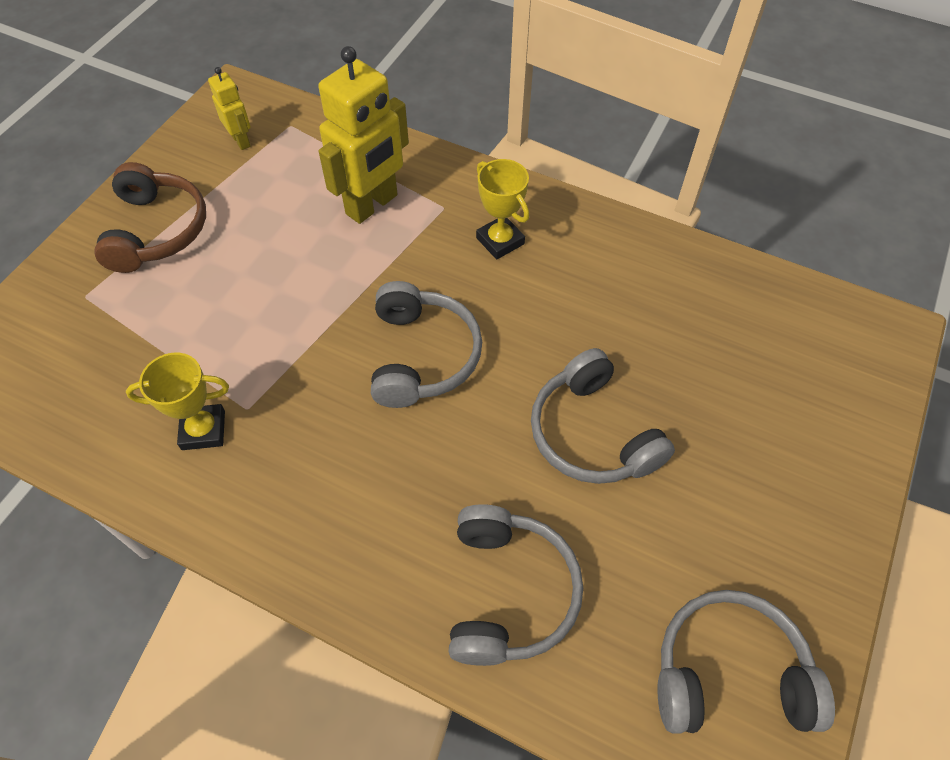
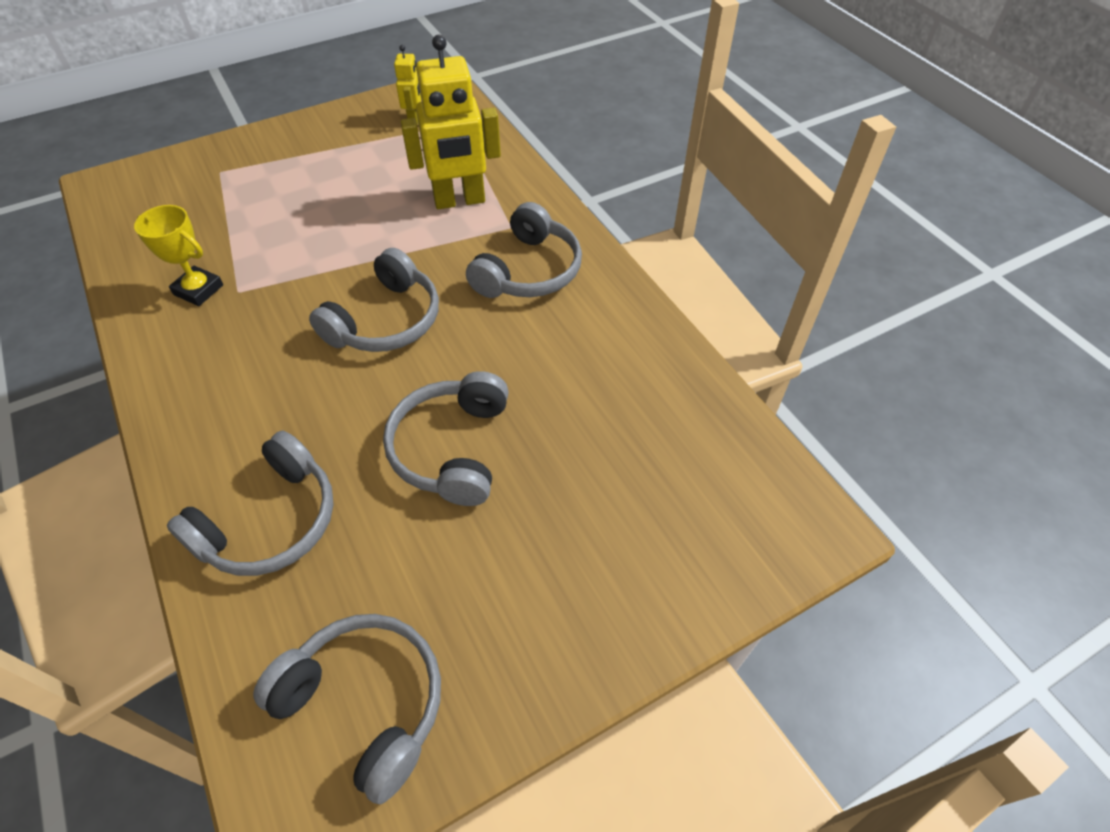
camera: 35 degrees right, 5 degrees down
(156, 230) = (302, 152): brown headphones -> none
(500, 241) = (528, 271): yellow trophy -> grey headphones

